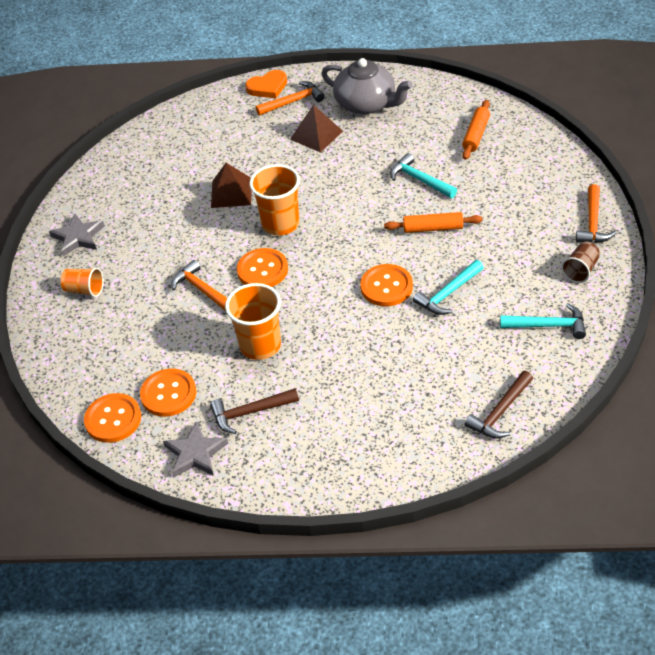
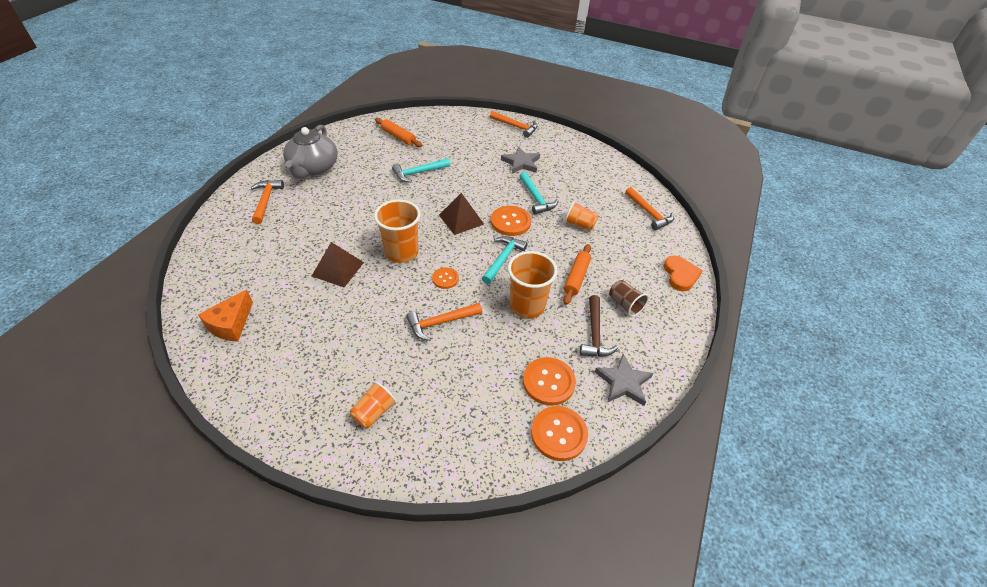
camera: 75 degrees left, 0 degrees up
(78, 237) = (292, 398): grey star -> grey star (521, 163)
(132, 165) = (231, 324): none -> orange cheese
(262, 270) = (445, 279): orange button -> orange button, size x0.58
(268, 87) = (230, 208): orange heart -> orange heart (680, 275)
(316, 135) = (319, 202): brown pyramid -> brown pyramid (461, 219)
(366, 104) = (313, 168): grey teapot -> grey teapot turned 135 degrees clockwise
(425, 349) = (579, 224): none -> orange cup
(433, 228) = (470, 183): orange rolling pin -> orange rolling pin (576, 278)
(500, 412) = (649, 213): brown hammer -> orange hammer
(548, 325) = (588, 171): turquoise hammer -> turquoise hammer (503, 259)
(580, 270) = (551, 144): brown cup -> brown cup (625, 304)

